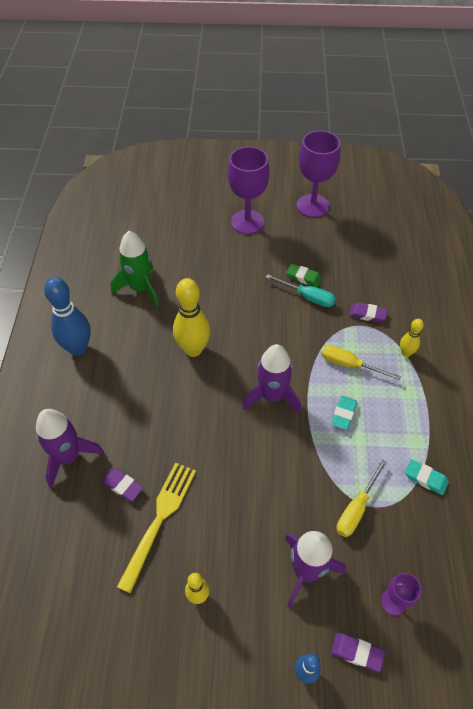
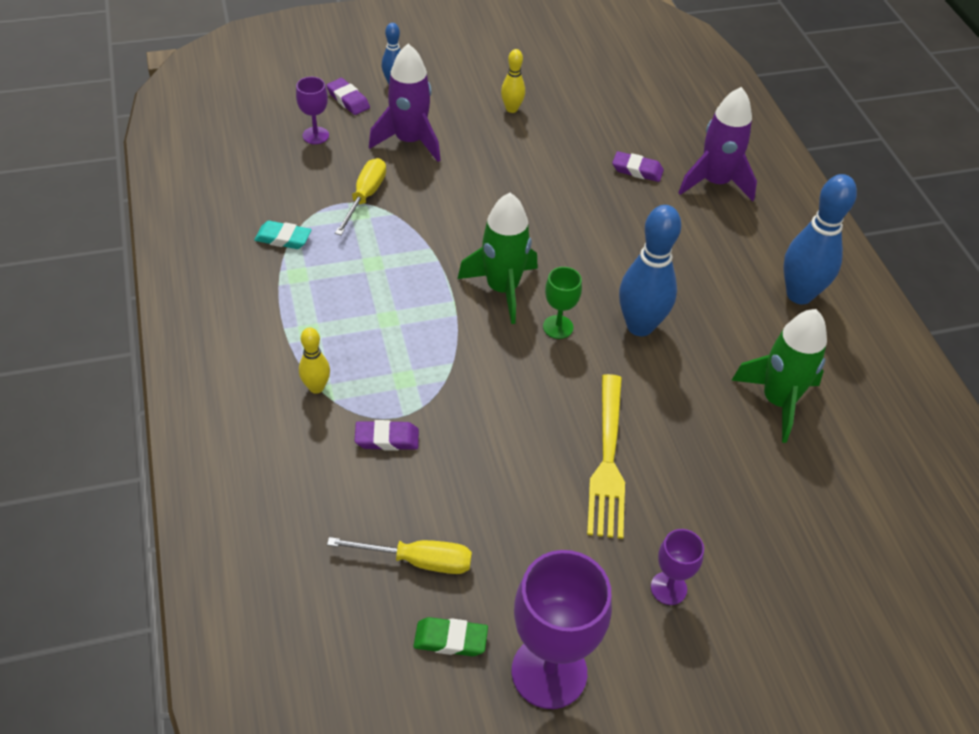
camera: 160 degrees right, 5 degrees down
(159, 520) = (580, 151): yellow fork -> yellow fork (608, 460)
(193, 349) = (640, 326): yellow bowling pin -> blue bowling pin
(245, 360) = (558, 327): none -> green goblet
(247, 222) = (668, 588): purple goblet -> purple goblet, size x0.51
(272, 396) = (502, 289): purple rocket -> green rocket
(303, 277) = (514, 485): green eraser -> green eraser (450, 640)
(307, 297) = (496, 448): turquoise screwdriver -> none
(343, 414) = (399, 287): turquoise eraser -> none
(349, 365) = (402, 351): yellow screwdriver -> yellow screwdriver (418, 561)
(357, 652) = (348, 100): purple eraser -> purple eraser turned 45 degrees clockwise

